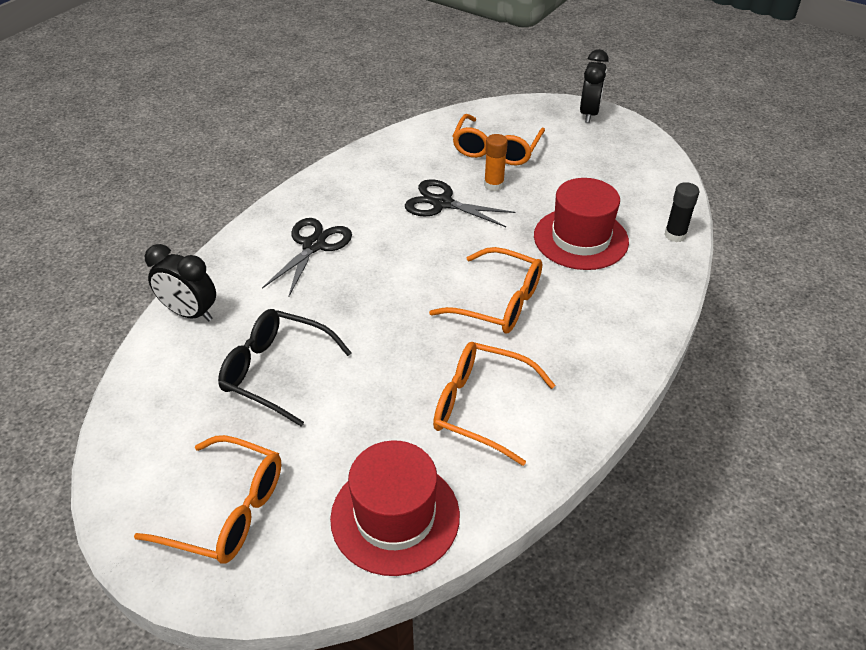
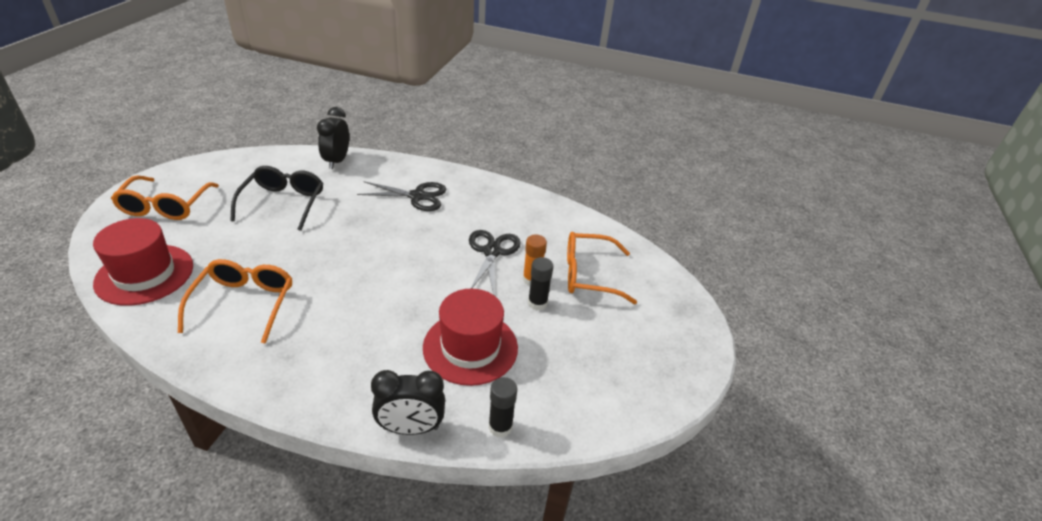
camera: 70 degrees right, 5 degrees down
(497, 302) = (368, 300): orange glasses -> none
(528, 188) = (537, 303): none -> black glue stick
(589, 113) = (696, 338): black clock -> black clock (410, 428)

